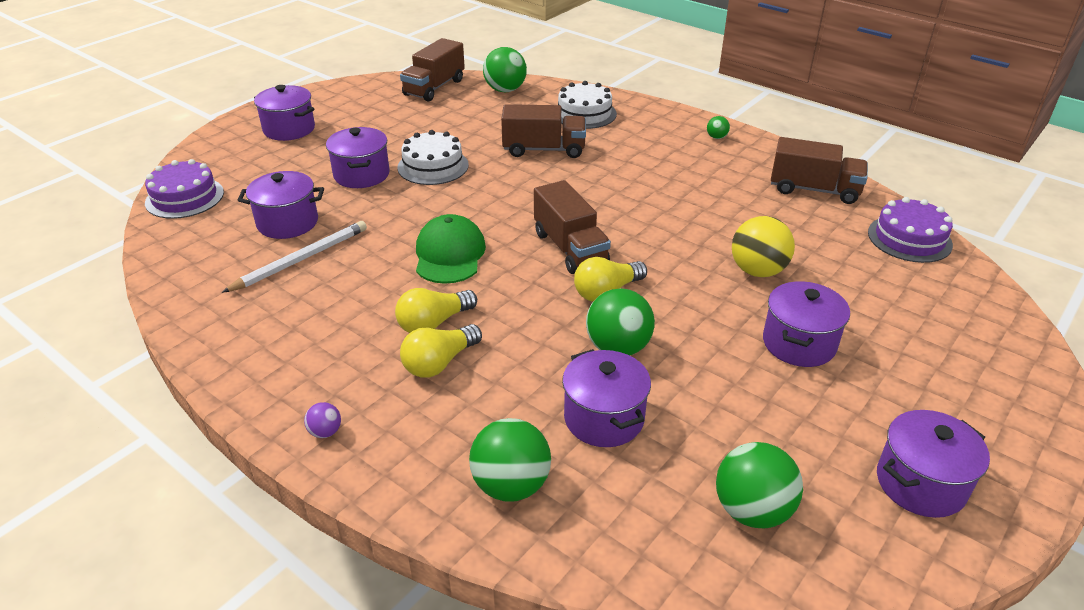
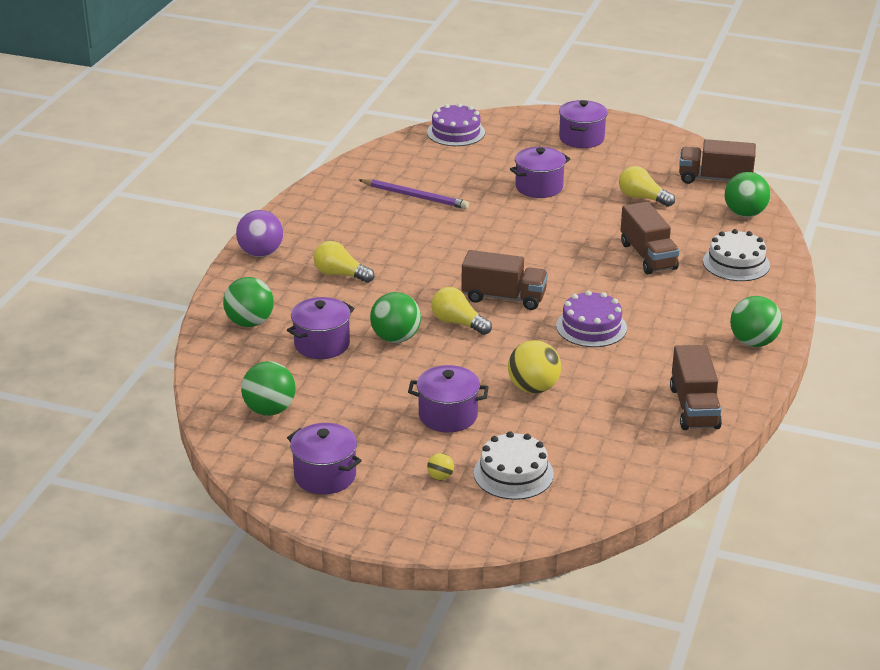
camera: 70 degrees right, 5 degrees down
(287, 223) = (453, 178): purple pot -> none
(301, 259) = (415, 196): white pencil -> purple pencil
(325, 432) = (261, 253): purple ball -> purple ball, size x2.12
(433, 166) = (576, 213): white cake -> white cake (513, 473)
(434, 323) = (378, 263): yellow light bulb -> yellow light bulb (642, 198)
(449, 254) = (460, 249): green cap -> none
(570, 248) = (504, 297): brown truck -> brown truck turned 120 degrees counterclockwise
(716, 137) = (753, 342): green ball -> green ball, size x2.12
(909, 238) = (645, 467): purple cake -> purple cake (591, 327)
(924, 378) = (440, 477): none -> yellow ball

